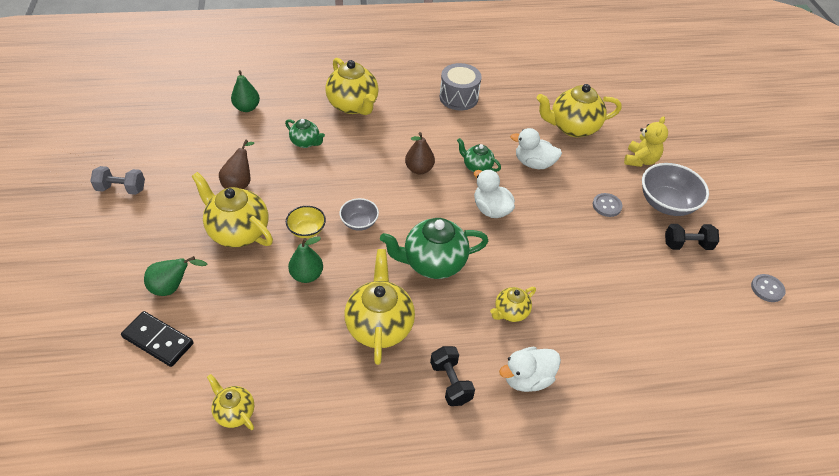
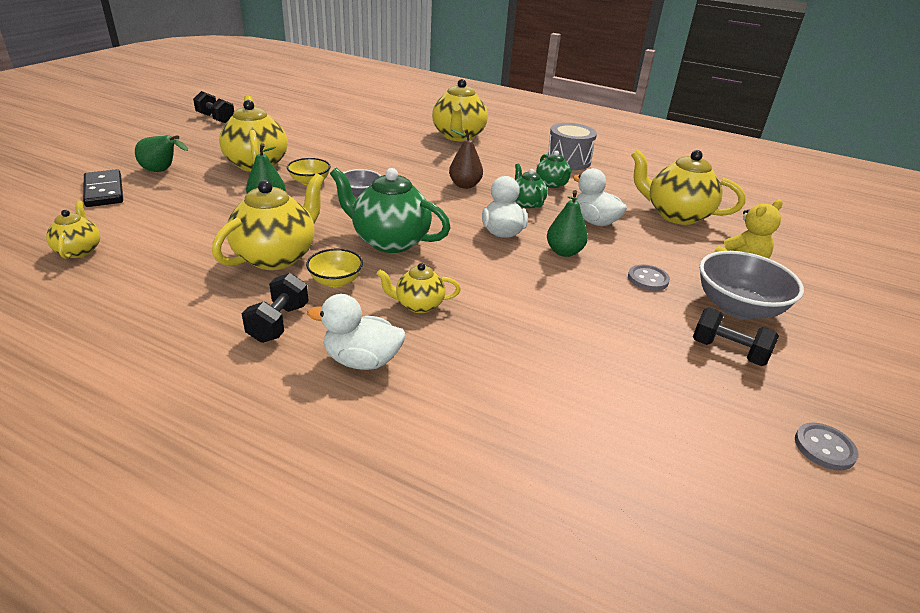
camera: 35 degrees right, 15 degrees down
(121, 189) = (216, 119): grey dumbbell -> black dumbbell
(239, 183) = (300, 143): brown pear -> none
(247, 108) = (368, 113): green pear -> green pear (564, 252)
(306, 142) = (386, 141): green teapot -> green teapot (552, 184)
(442, 323) = (336, 281): none -> yellow bowl

